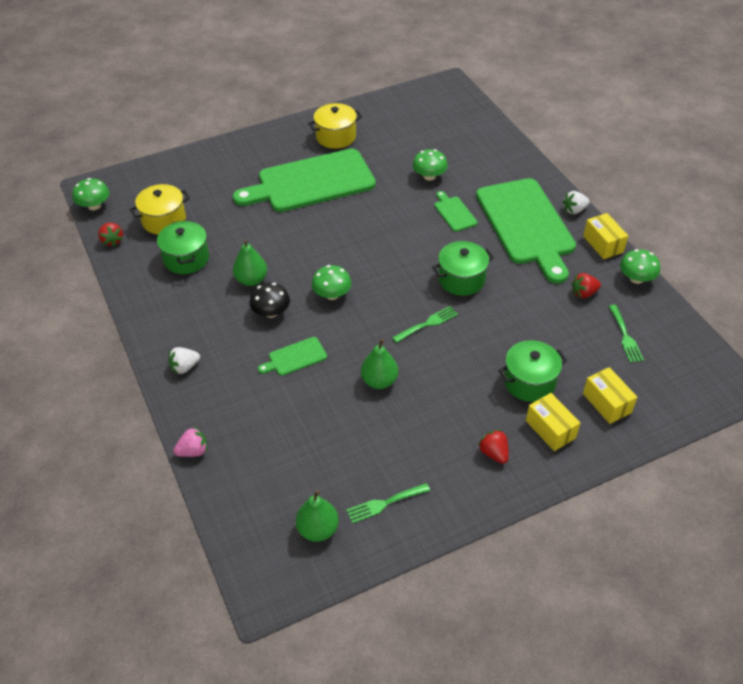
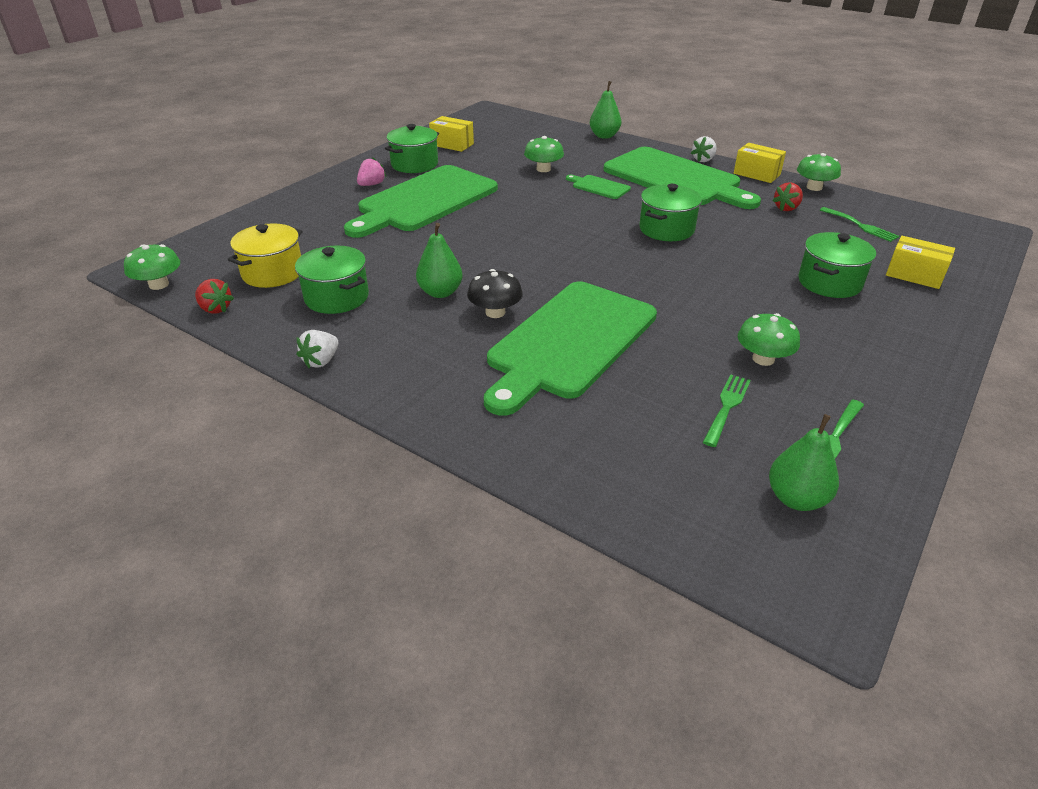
camera: 30 degrees left, 10 degrees down
(184, 367) = (439, 398): white strawberry -> white strawberry (321, 361)
(193, 451) = (545, 482): pink strawberry -> pink strawberry (371, 184)
(295, 357) = (569, 342): green cutting board -> green cutting board, size x2.43
(332, 294) = (548, 277): green mushroom -> green mushroom (763, 359)
(336, 137) = (414, 164): yellow pot -> green pot
(379, 381) = (687, 331): green pear -> green pear (604, 136)
(427, 324) = (677, 270): green fork -> green fork (727, 407)
(494, 453) = (876, 349): red strawberry -> none
(550, 429) = (898, 311): yellow box -> yellow box (452, 144)

